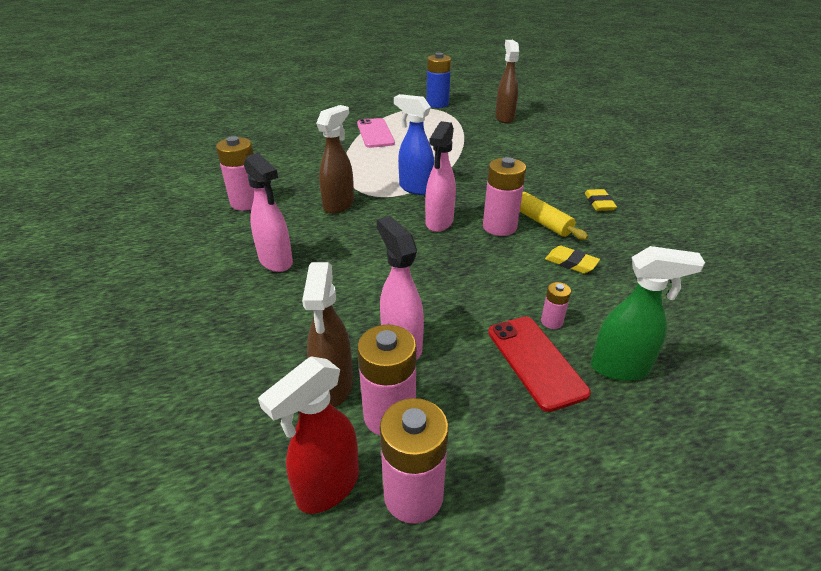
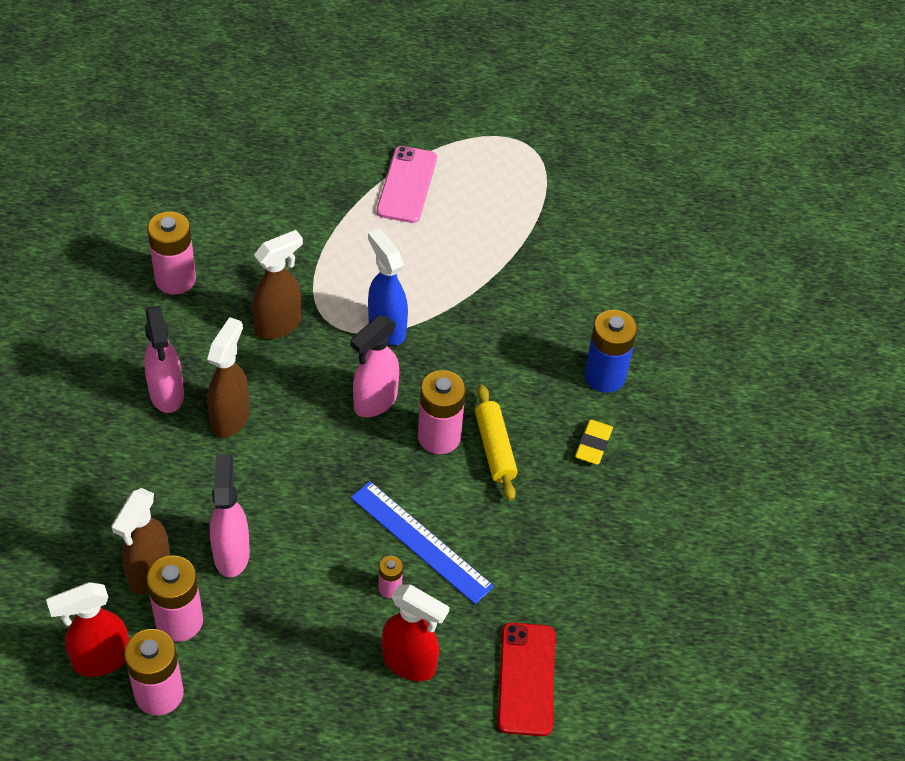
camera: 20 degrees right, 15 degrees up
(437, 104) = (546, 137): blue battery -> blue battery (604, 376)
(504, 118) = (619, 213): brown spray bottle -> brown spray bottle (230, 418)
(535, 361) = (339, 623): red phone -> red phone (526, 679)
(545, 285) = (421, 542): none -> blue ruler
(571, 263) = (474, 523): yellow eraser -> none
(620, 368) = (410, 663): green spray bottle -> red spray bottle

